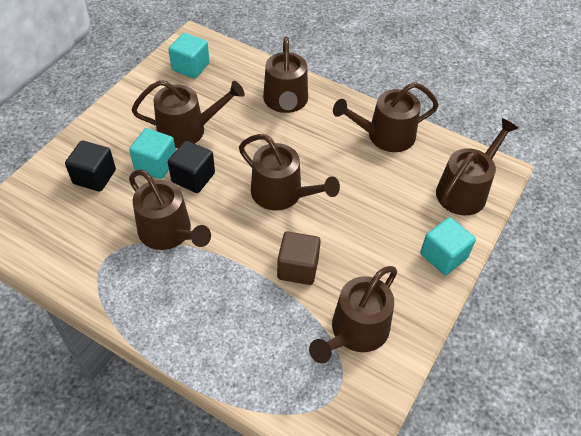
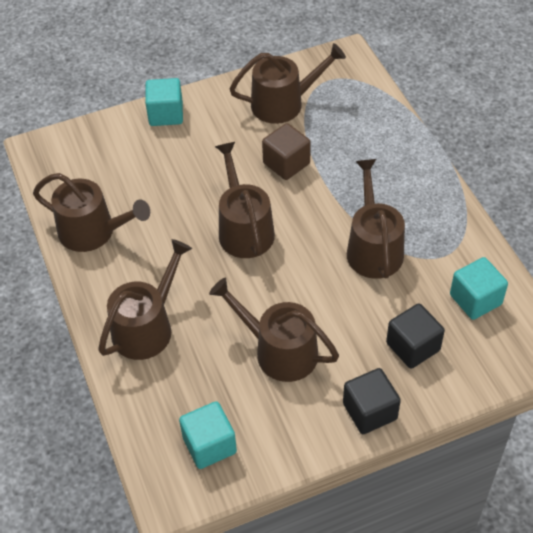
camera: 140 degrees left, 0 degrees up
(156, 164) = (341, 326): turquoise cube -> turquoise cube (475, 299)
(193, 177) = (313, 290): black cube -> black cube (370, 411)
(465, 190) = (87, 148): brown watering can -> none

